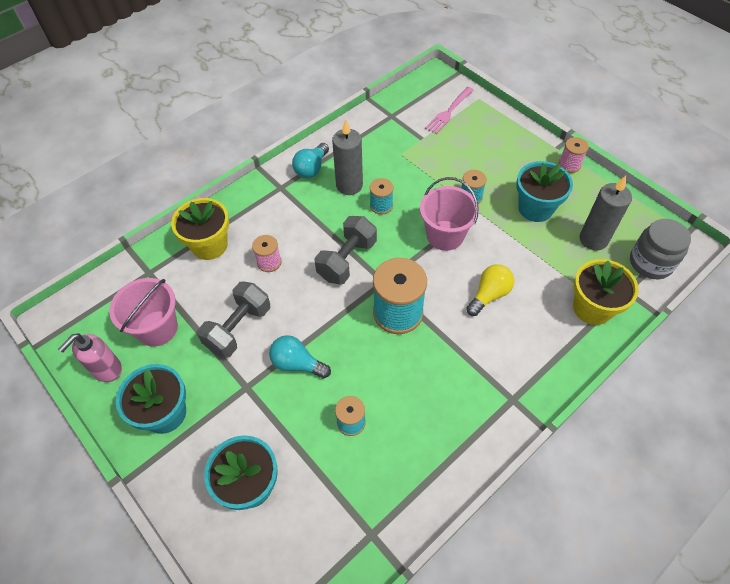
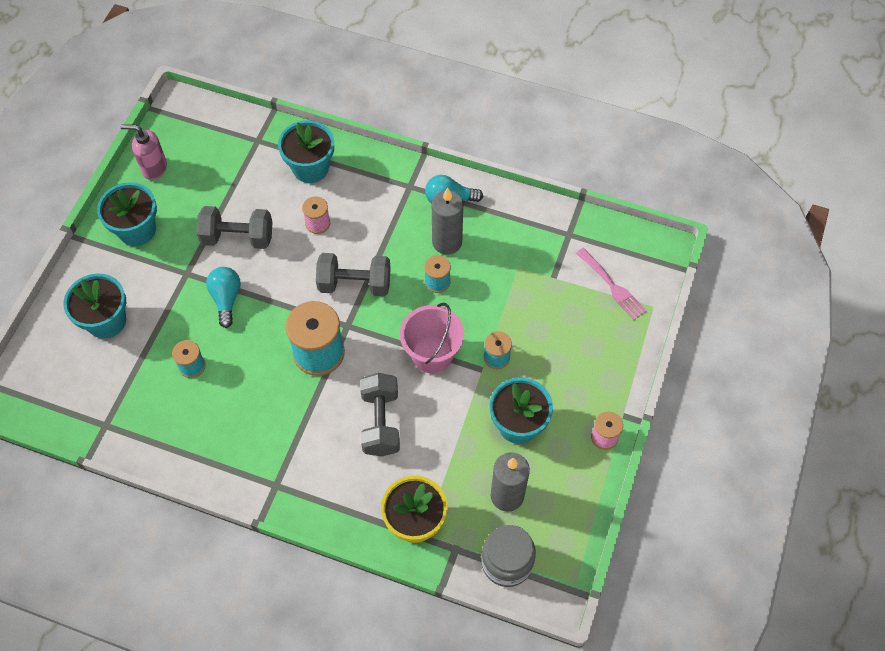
camera: 60 degrees right, 5 degrees up
(157, 328) = (207, 179): pink bucket -> none
(209, 245) = (310, 168): yellow flower pot -> turquoise flower pot
(449, 111) = (611, 286): pink fork -> pink fork turned 135 degrees counterclockwise
(489, 295) = (380, 422): yellow light bulb -> grey dumbbell

